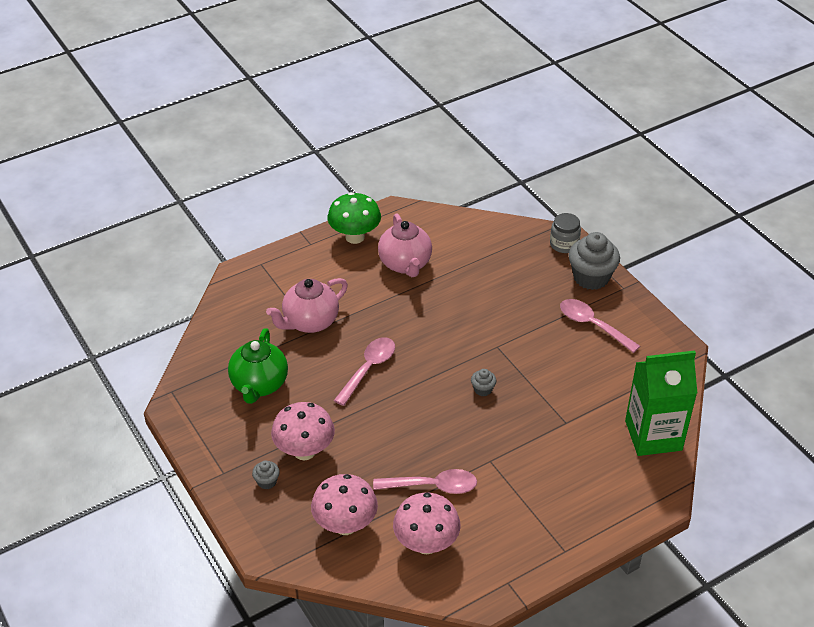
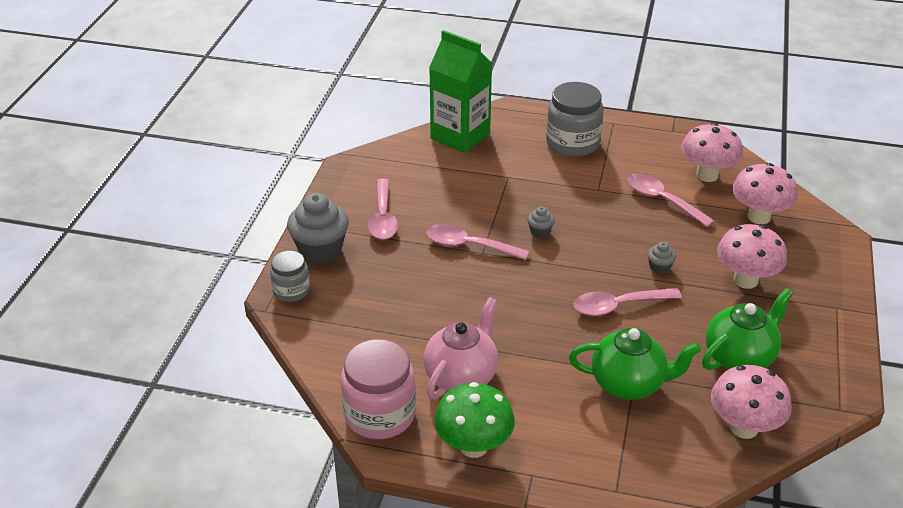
camera: 135 degrees left, 5 degrees down
(221, 340) = (744, 427): none -> pink mushroom
(267, 481) = (800, 278): grey cupcake -> grey cupcake (659, 267)
(310, 322) = (629, 384): pink teapot -> green teapot
(420, 220) = (380, 414): none -> pink jar
(512, 345) = (469, 245): none -> pink spoon
(566, 497) = (572, 143): none -> grey jar

